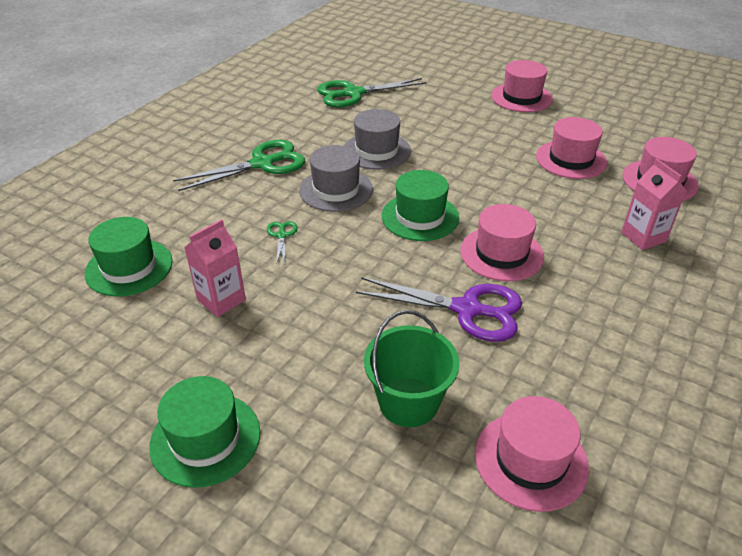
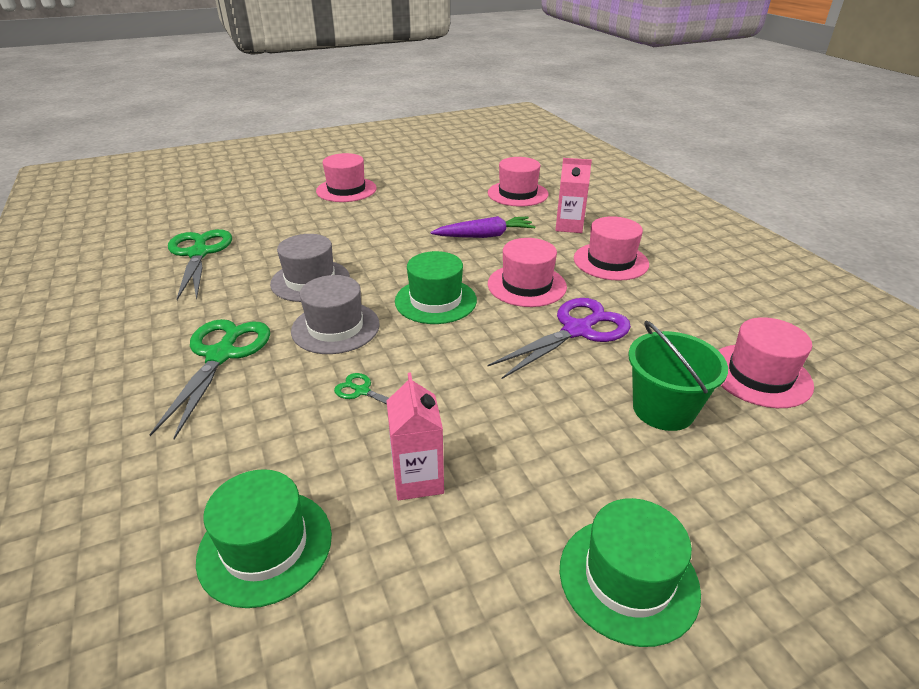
camera: 55 degrees left, 5 degrees down
(353, 93) = (199, 253): green scissors -> green scissors turned 150 degrees clockwise
(551, 197) = (485, 236): none -> purple carrot
(571, 159) = (452, 209): pink hat -> pink hat (610, 261)

